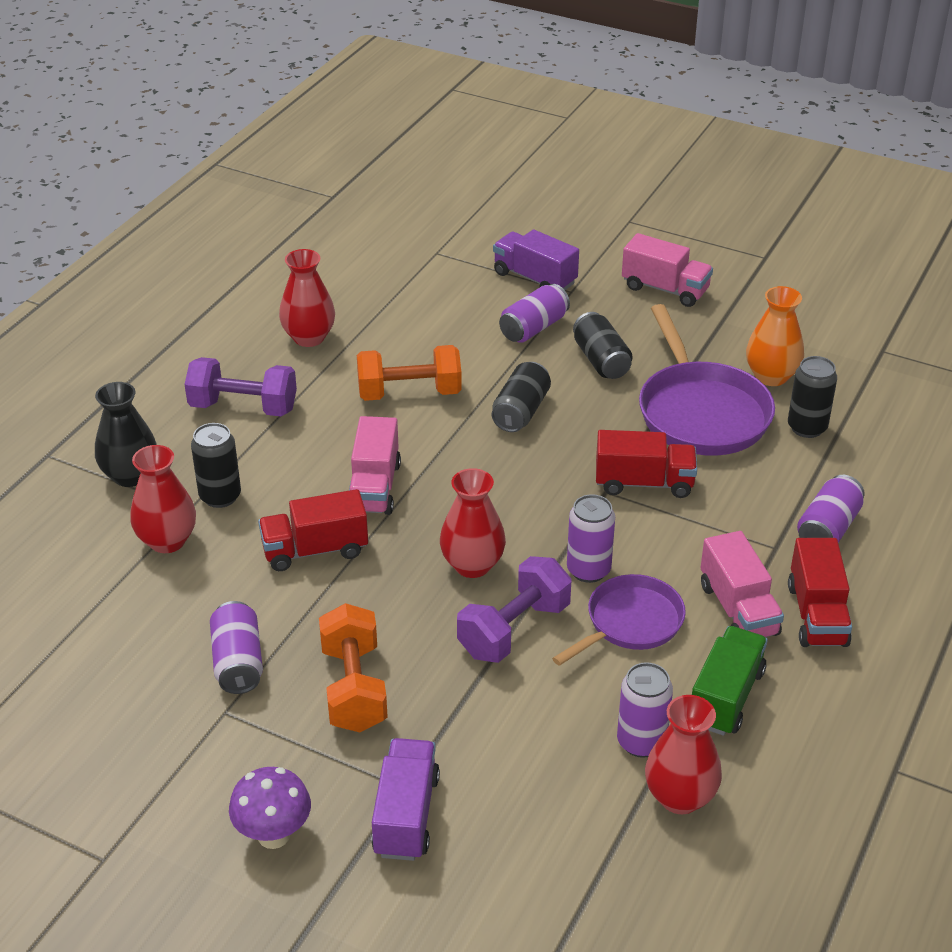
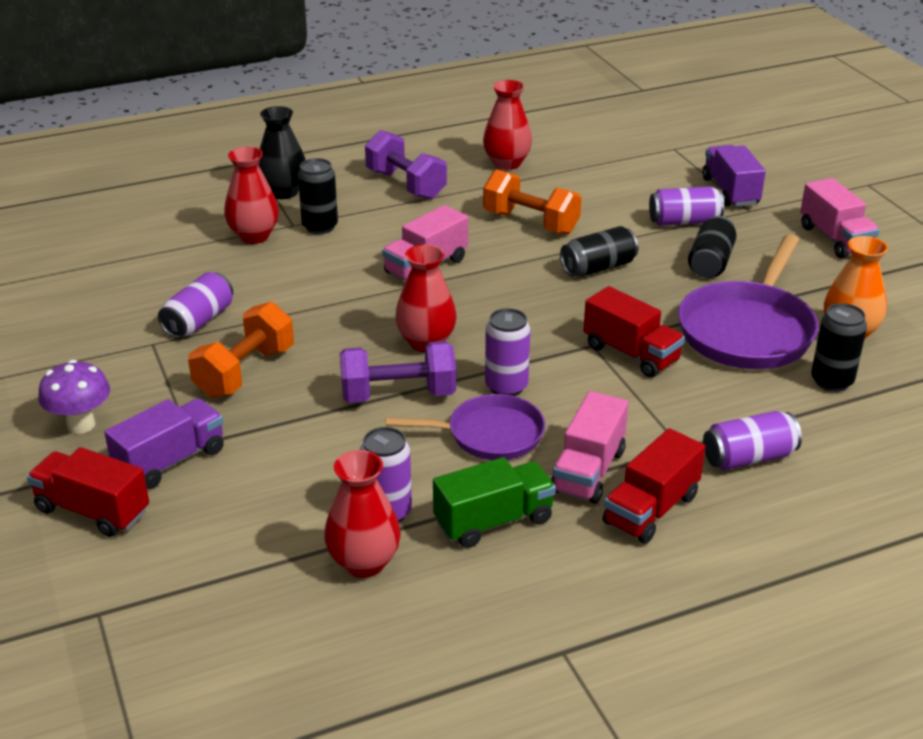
camera: 40 degrees right, 5 degrees down
(315, 550) = (335, 283): red truck -> red truck (93, 511)

